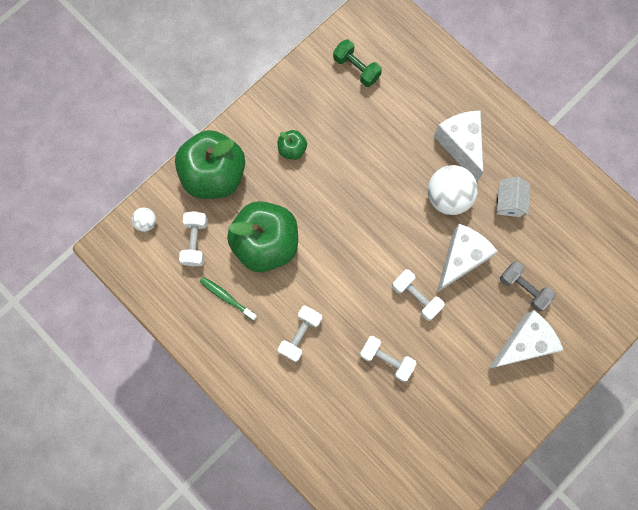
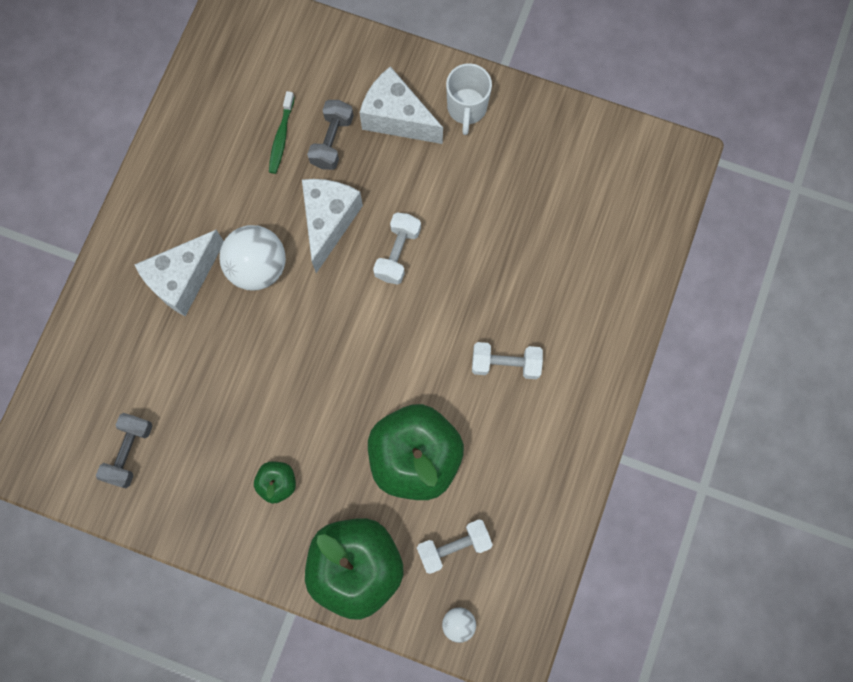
camera: 115 degrees left, 0 degrees up
(227, 297) = (504, 472): green toothbrush -> green toothbrush (281, 137)
(356, 68) = (129, 452): green dumbbell -> grey dumbbell
(386, 359) = (485, 255): white dumbbell -> none
(460, 259) = (329, 222): white cheese -> white cheese turned 90 degrees clockwise
(509, 202) = (233, 196): white house -> none
(509, 401) = (466, 108): none -> white mug

